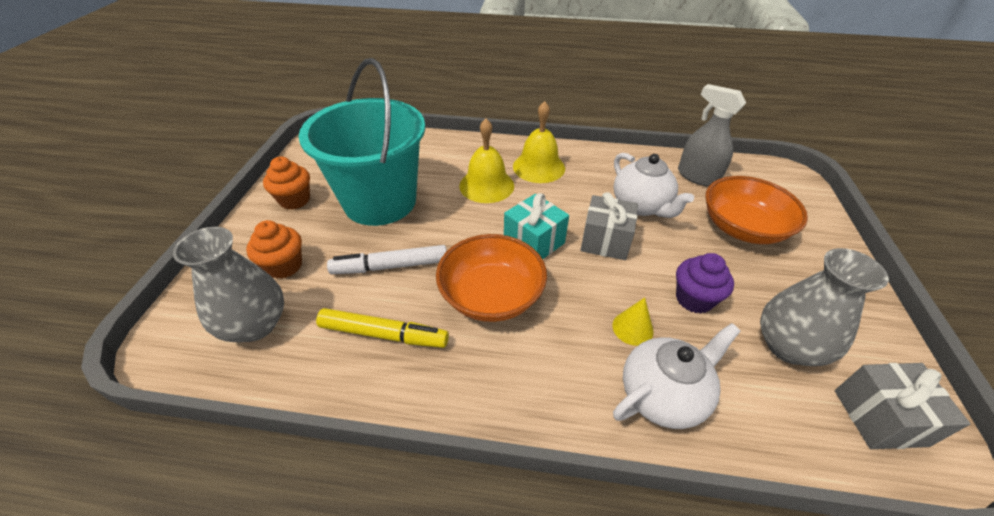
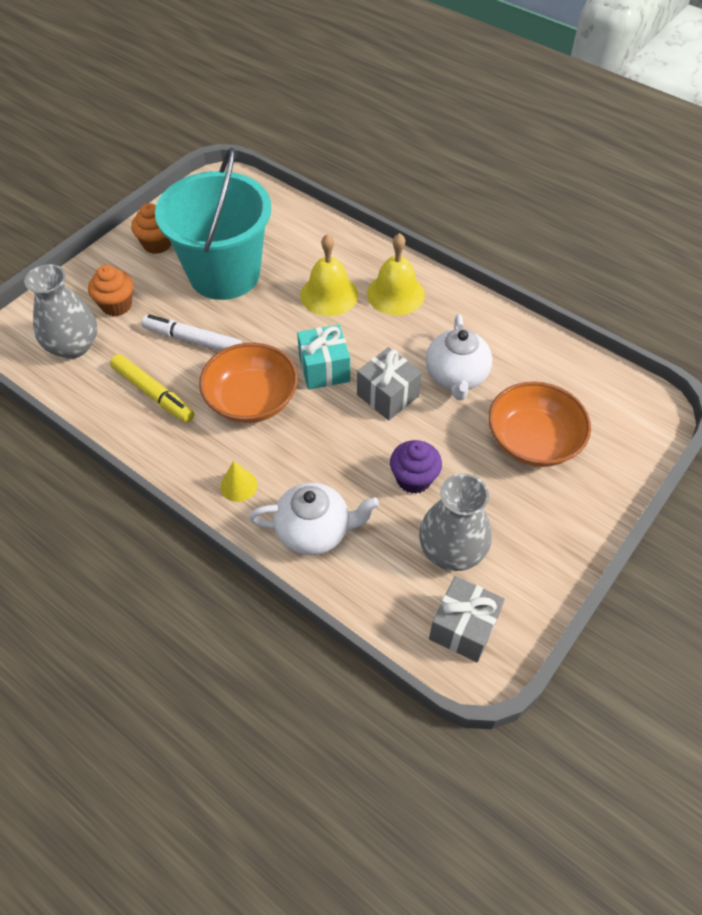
camera: 30 degrees right, 10 degrees up
(632, 328) = (339, 476): yellow cone -> yellow cone (238, 485)
(697, 176) = (549, 370): grey spray bottle -> none

